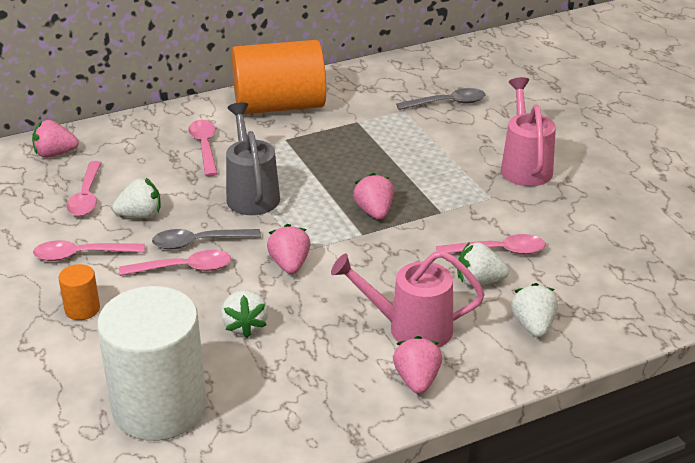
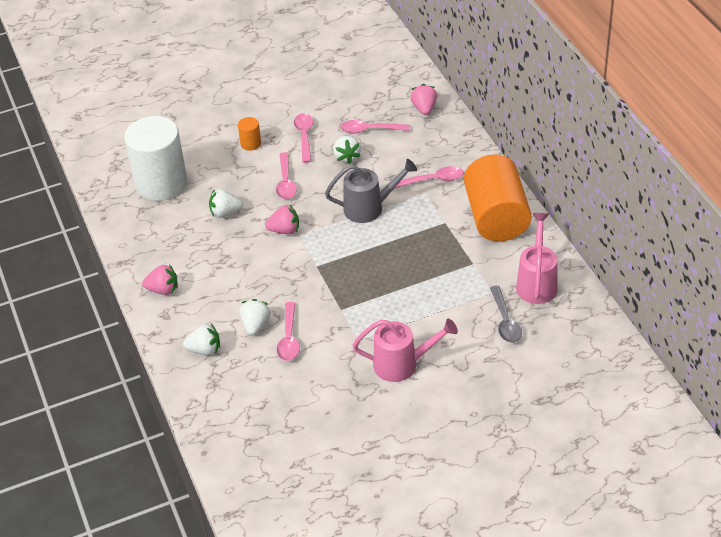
camera: 95 degrees right, 10 degrees up
(199, 242) = (313, 186): grey spoon -> none
(374, 212) = (343, 272): pink strawberry -> none
(410, 328) = (211, 288): pink watering can -> pink watering can (537, 283)

